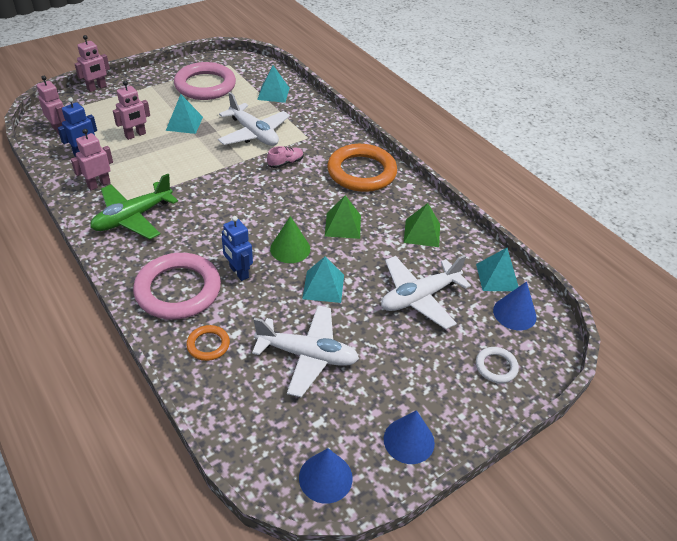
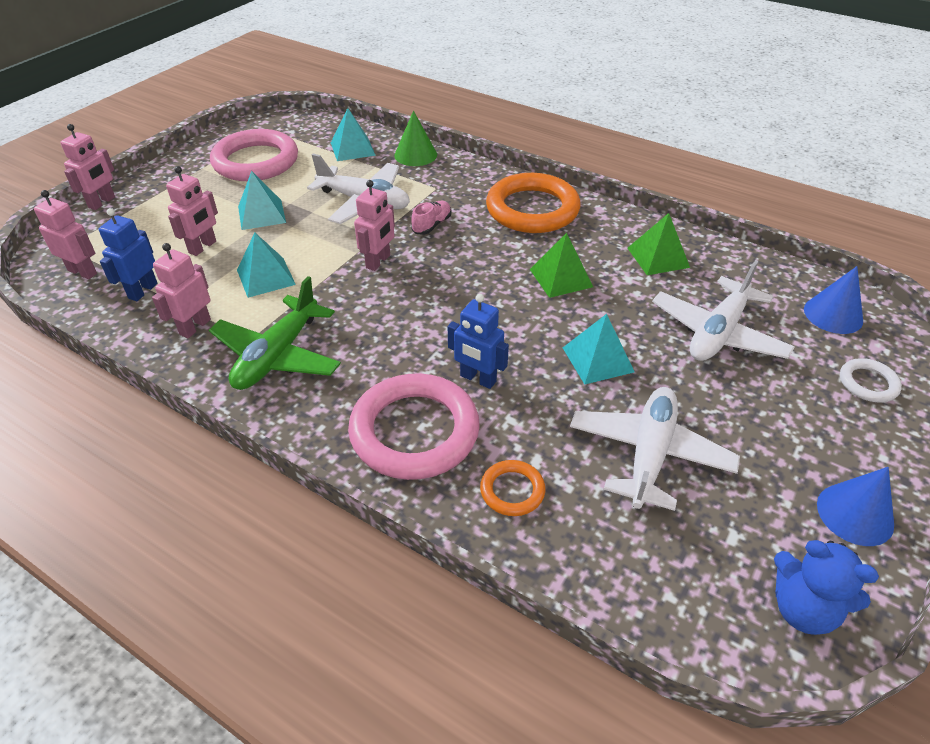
camera: 20 degrees left, 0 degrees up
(233, 177) = (378, 261): none -> pink robot
(290, 249) = (520, 327): green cone -> green cone (415, 155)
(307, 355) = (649, 454): white plane -> white plane turned 60 degrees counterclockwise
(325, 477) = (803, 609): blue cone -> blue teddy bear
(497, 277) = (780, 280): turquoise pyramid -> turquoise pyramid (266, 277)

